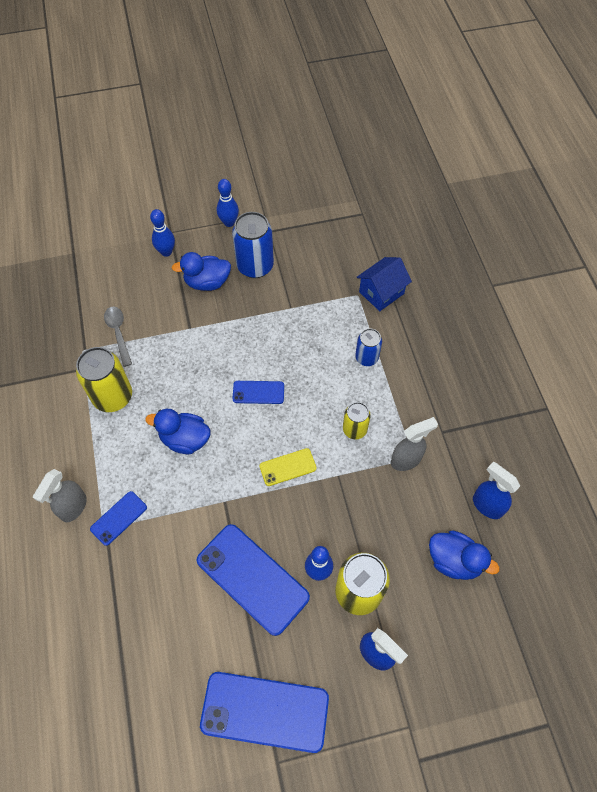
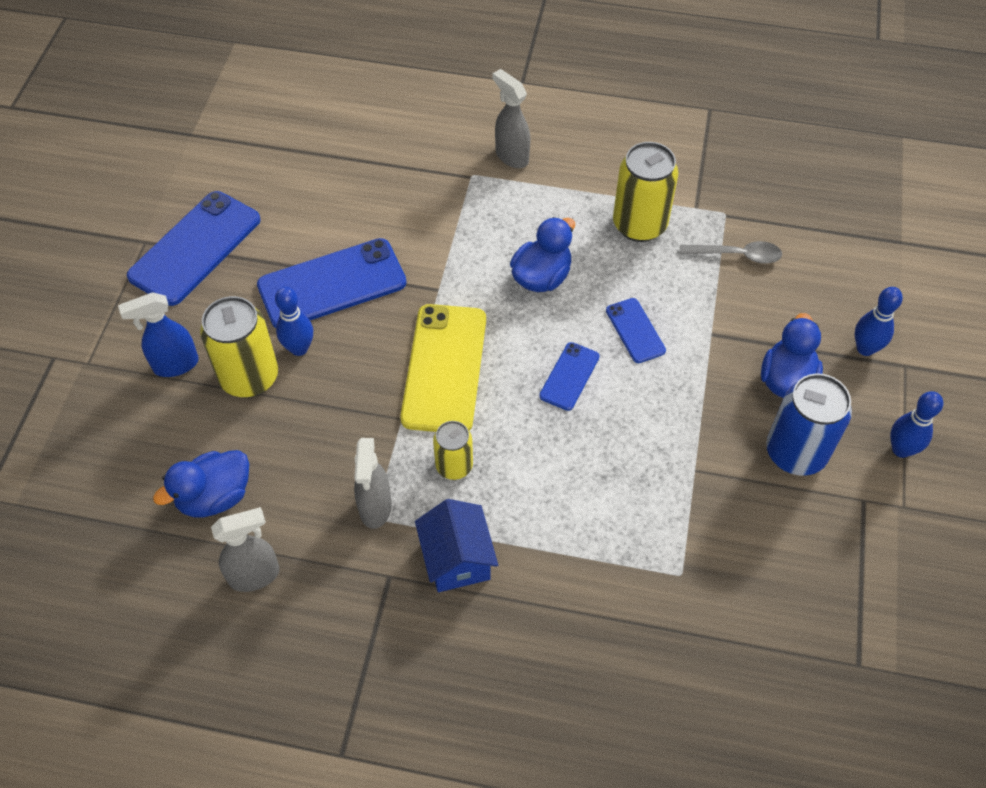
camera: 115 degrees right, 5 degrees down
(119, 518) = (476, 190): blue phone -> blue phone (635, 330)
(288, 467) = (444, 368): yellow phone -> yellow phone, size x1.96
(366, 358) = (559, 534): blue can -> none
(381, 293) = (671, 613): blue house -> blue house (457, 559)
(486, 505) = (255, 575): blue spray bottle -> grey spray bottle

